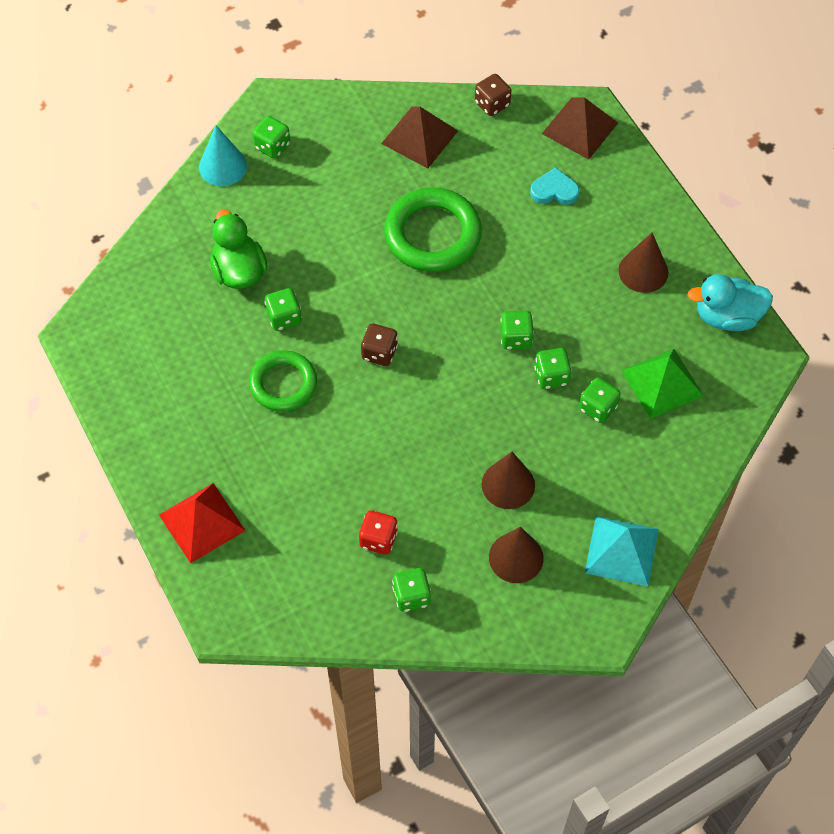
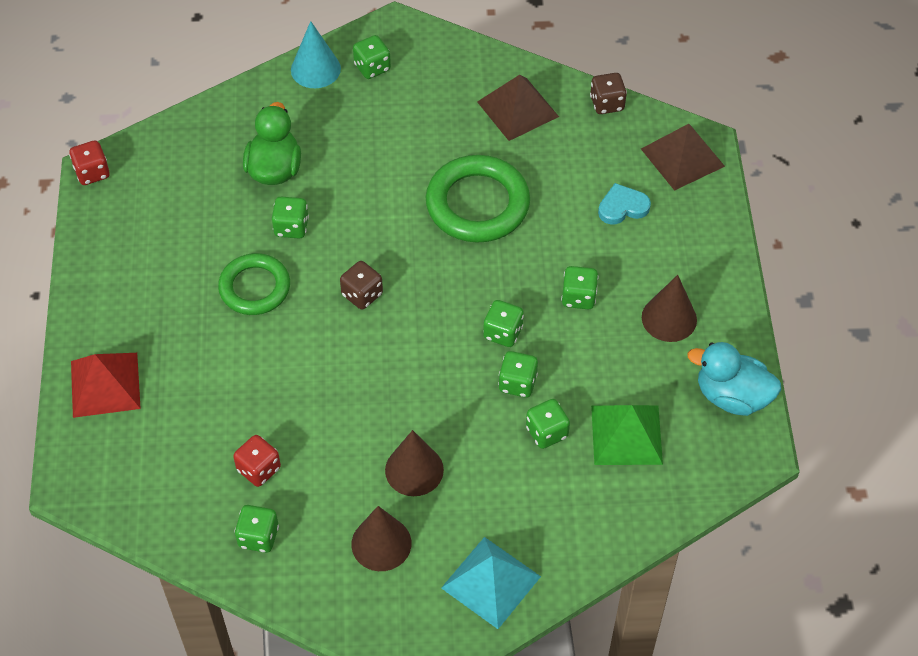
camera: 25 degrees right, 5 degrees down
(75, 338) = (92, 173): none -> red dice
(554, 190) = (622, 207): turquoise heart -> turquoise heart turned 45 degrees counterclockwise
(561, 282) = (578, 297): none -> green dice

